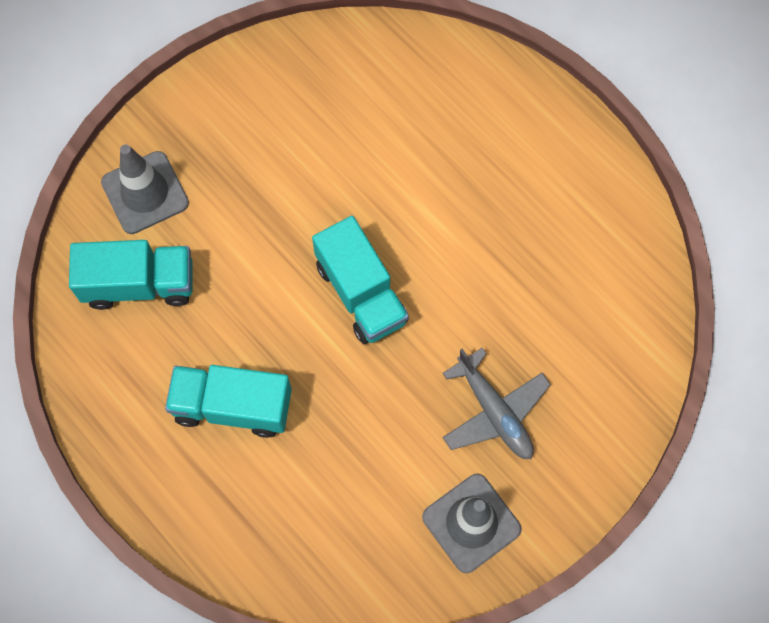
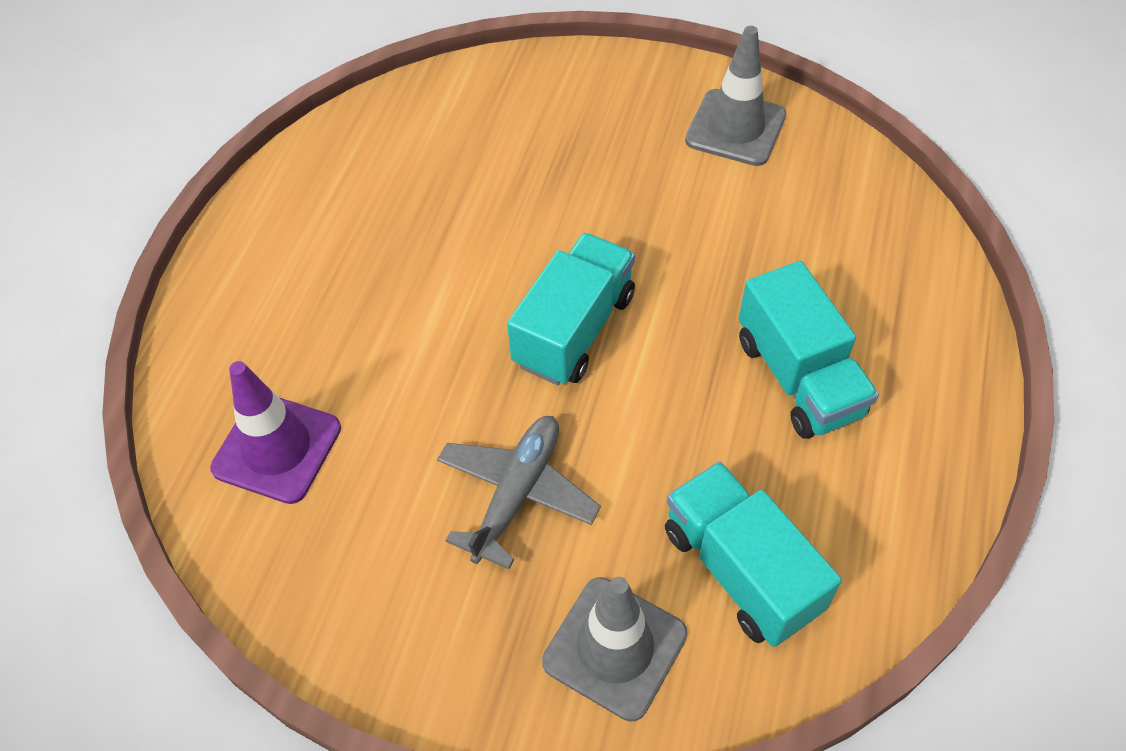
camera: 120 degrees left, 15 degrees down
(386, 85) = (277, 448): none -> purple traffic cone
(494, 412) = (615, 160): grey plane -> grey plane (517, 493)

